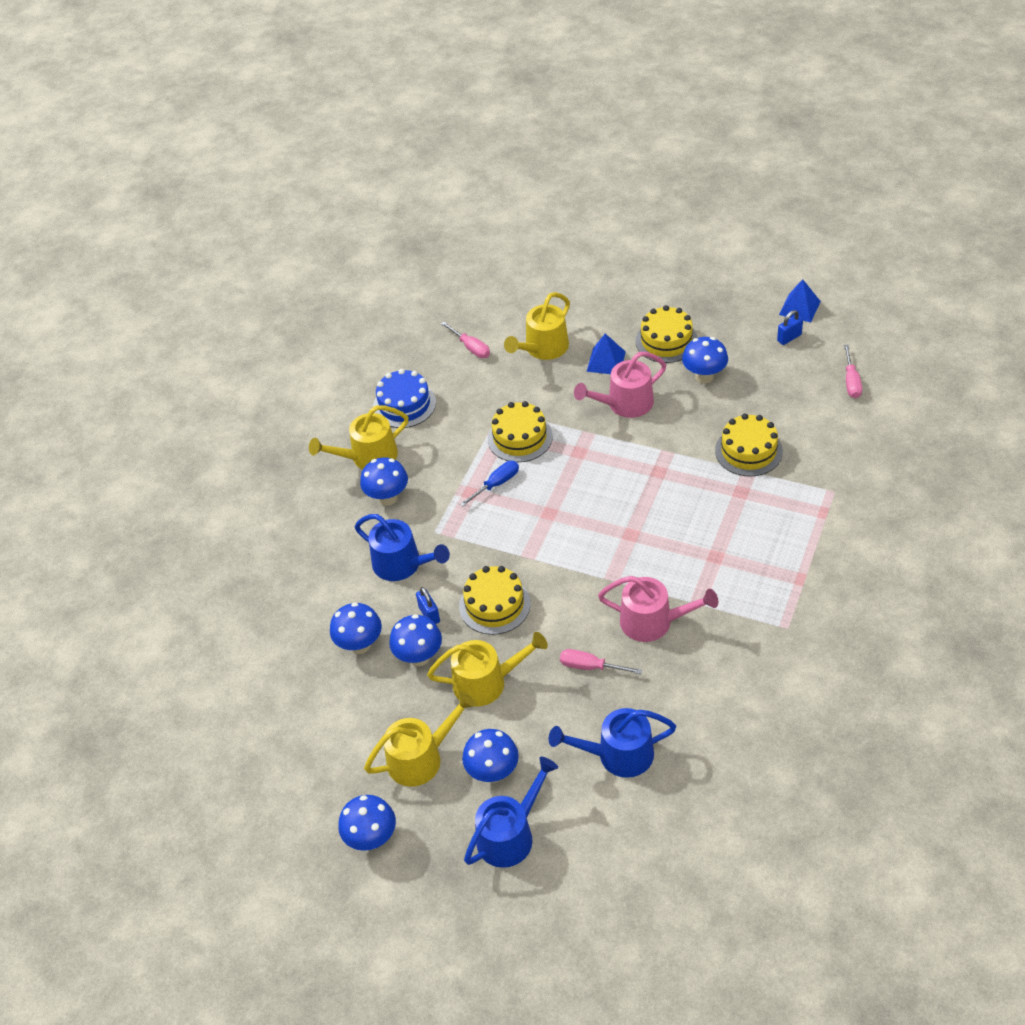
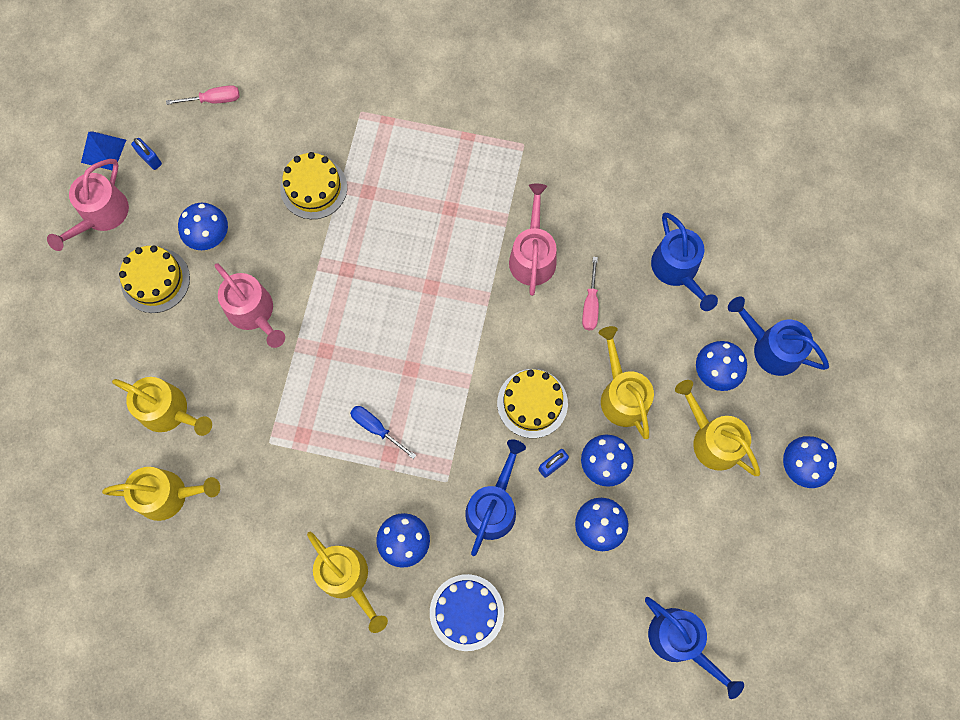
camera: 105 degrees left, 25 degrees up
(234, 698) = (680, 641): none -> blue watering can
(404, 404) = (264, 555): blue cake -> blue cake (466, 612)
(471, 347) = (168, 495): pink screwdriver -> yellow watering can
(520, 437) = (308, 415): yellow cake -> none
(606, 361) = (188, 340): blue pyramid -> none
(734, 307) = (101, 215): none -> pink watering can

